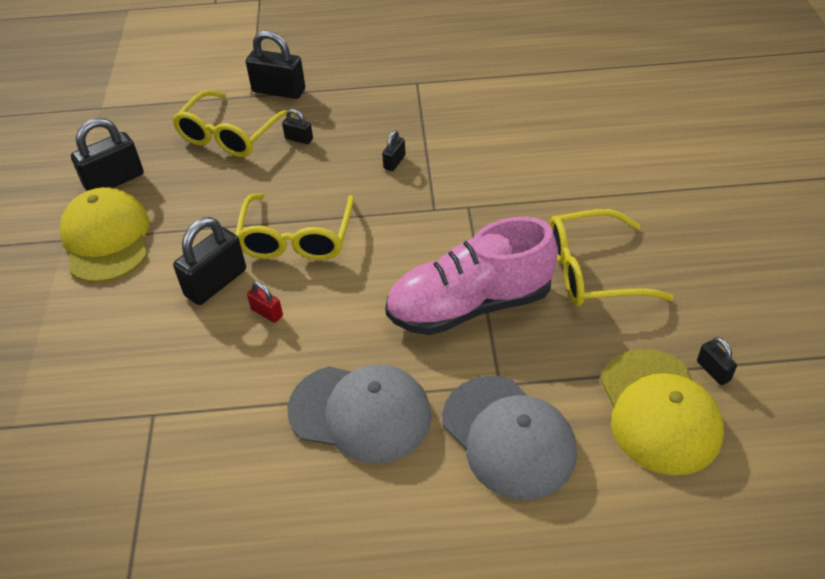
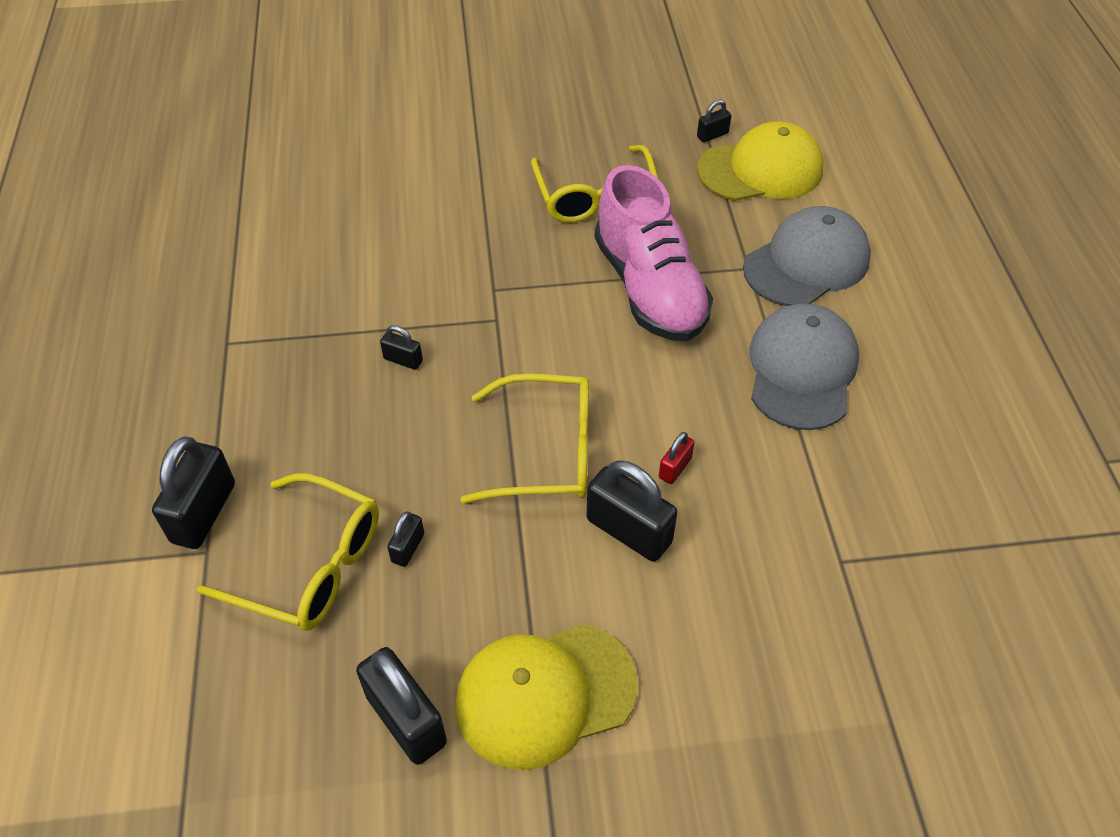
camera: 95 degrees left, 5 degrees up
(299, 139) = (335, 472): black padlock -> black padlock (408, 548)

